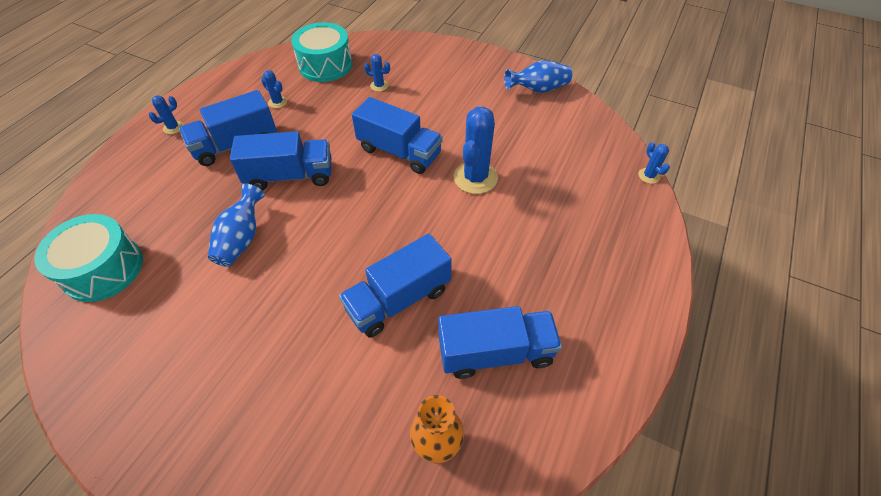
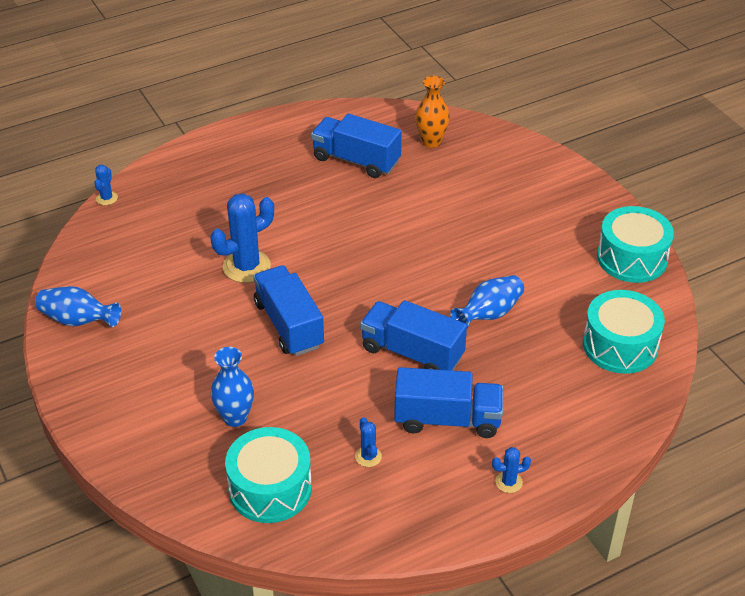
camera: 145 degrees left, 10 degrees down
(103, 389) = (632, 258): none -> turquoise drum
(379, 86) = (235, 417): blue cactus -> blue vase
(398, 299) = (393, 214): blue truck -> none

